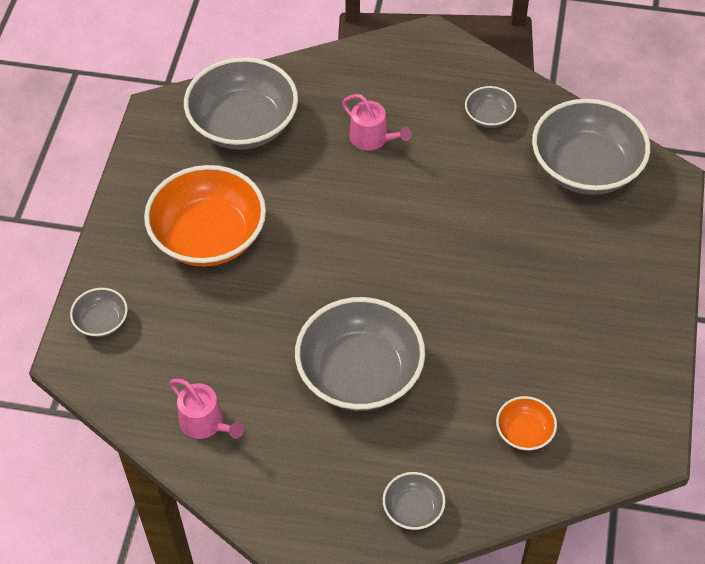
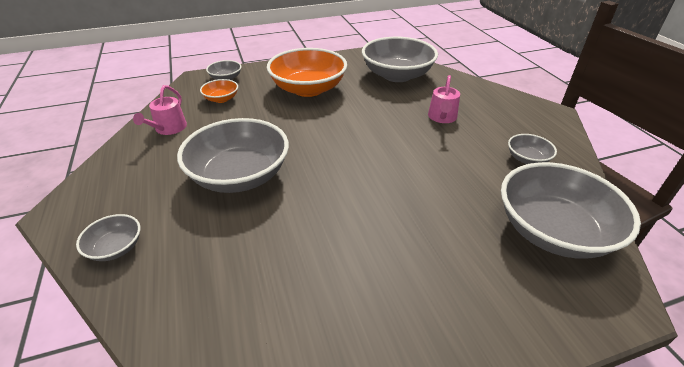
camera: 60 degrees right, 15 degrees down
(524, 432) = (225, 296): orange bowl -> orange bowl (221, 99)

